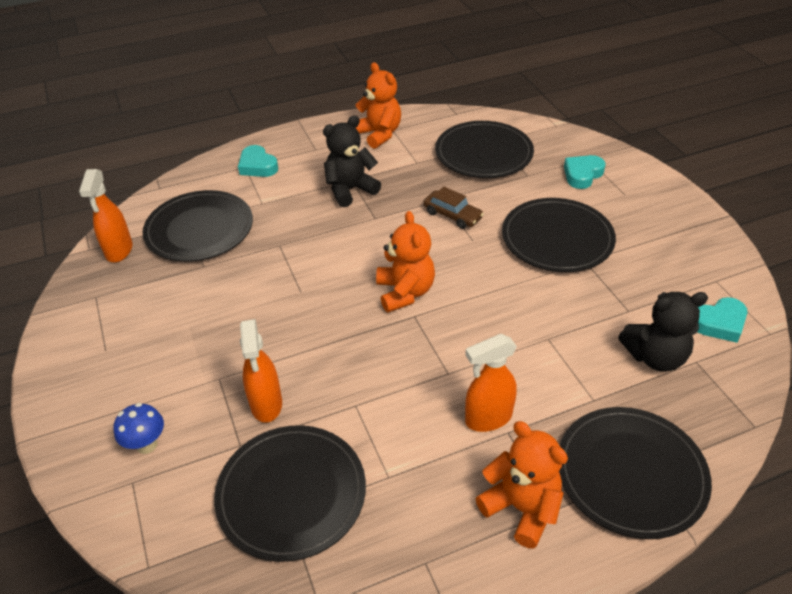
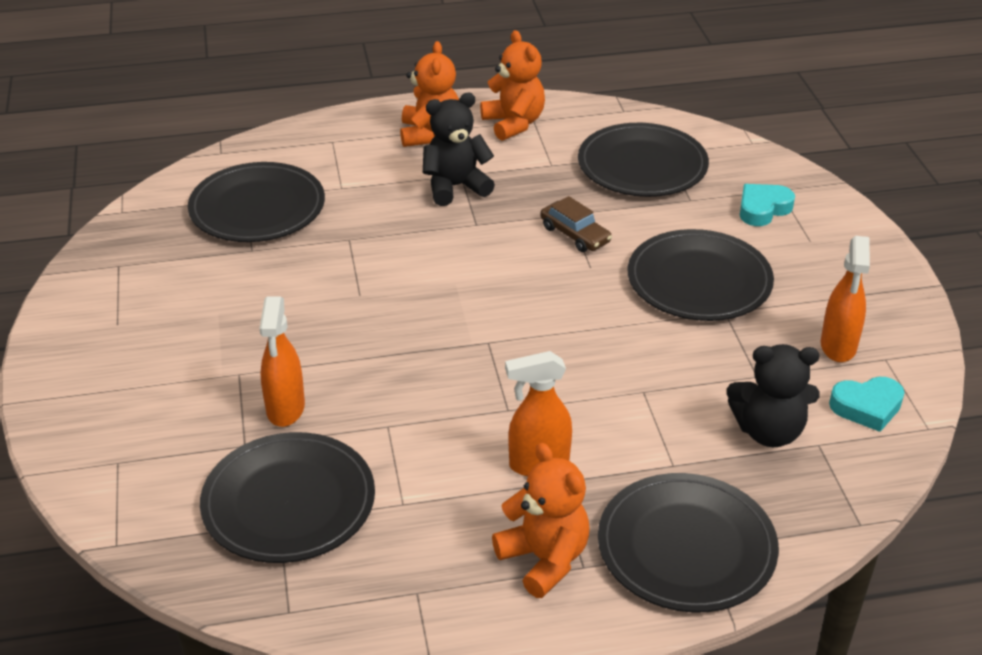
camera: 10 degrees right, 5 degrees down
(119, 251) = (156, 218): orange spray bottle -> orange spray bottle (838, 346)
(147, 445) = (141, 428): blue mushroom -> none
(257, 166) = (348, 142): turquoise heart -> none
(405, 292) = (485, 314): orange teddy bear -> orange teddy bear (429, 134)

